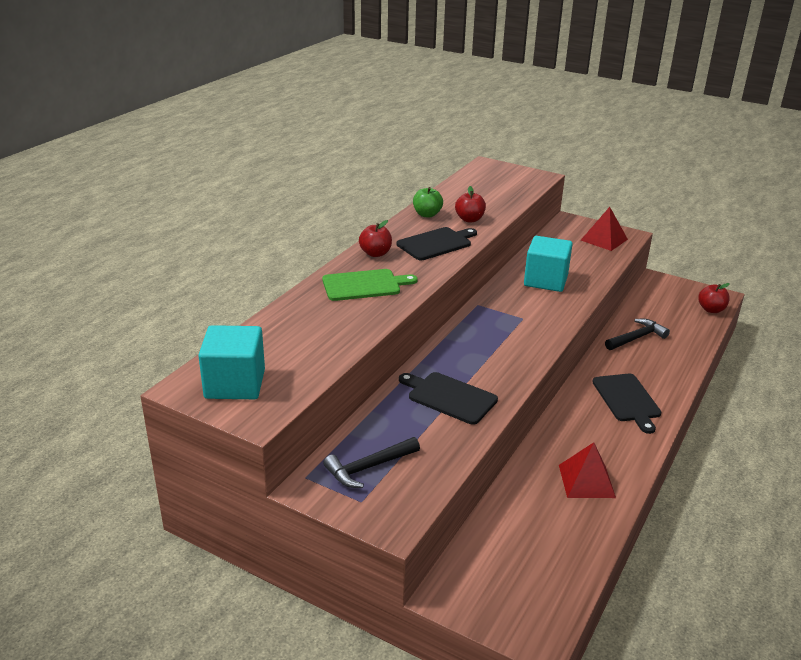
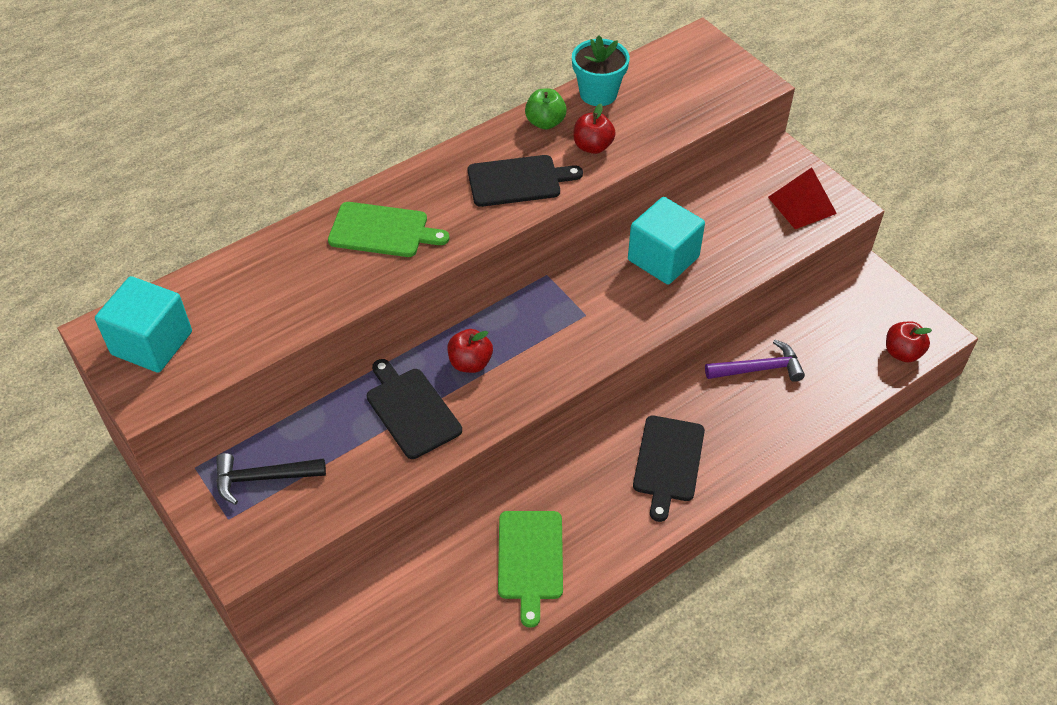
camera: 25 degrees right, 20 degrees up
(375, 253) = (432, 178): red apple -> red apple (470, 363)
(448, 196) = (598, 93): none -> turquoise flower pot
(586, 481) = (530, 559): red pyramid -> green cutting board
(637, 338) = (759, 369): black hammer -> purple hammer

